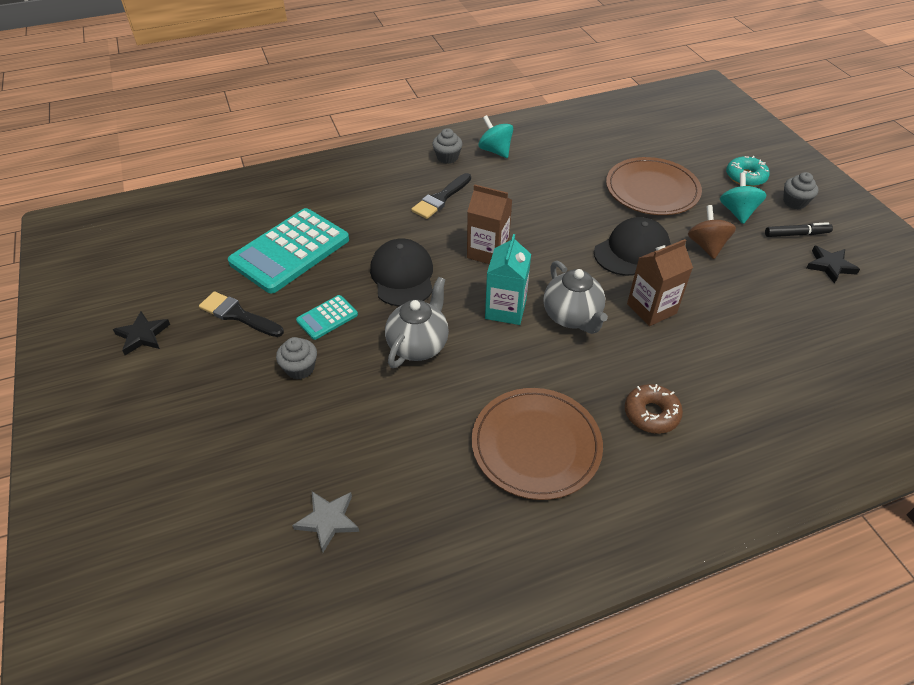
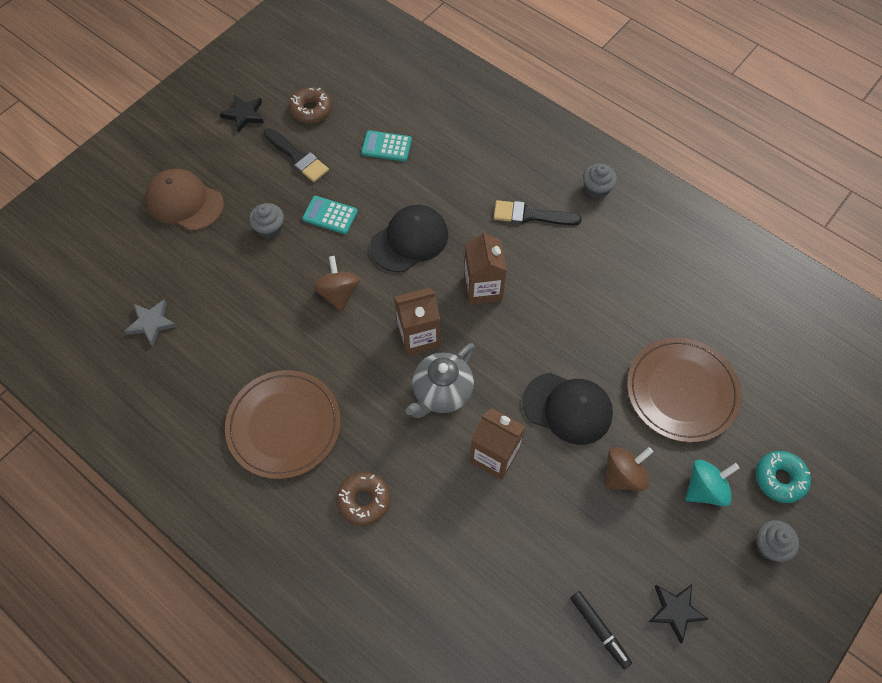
camera: 60 degrees right, 15 degrees up
(194, 284) = (311, 110): none -> brown donut
(198, 428) = (184, 202): none -> brown cap
(238, 315) = (297, 157): black brush -> black brush turned 135 degrees clockwise
(290, 251) = (386, 146): turquoise calculator -> turquoise calculator, size x0.46
(418, 345) = (338, 293): grey teapot -> brown spinning top
(495, 151) = (639, 223): turquoise spinning top -> none
(505, 309) = (418, 336): turquoise carton -> brown carton
(796, 234) = (708, 562): black marker -> black marker (599, 630)

